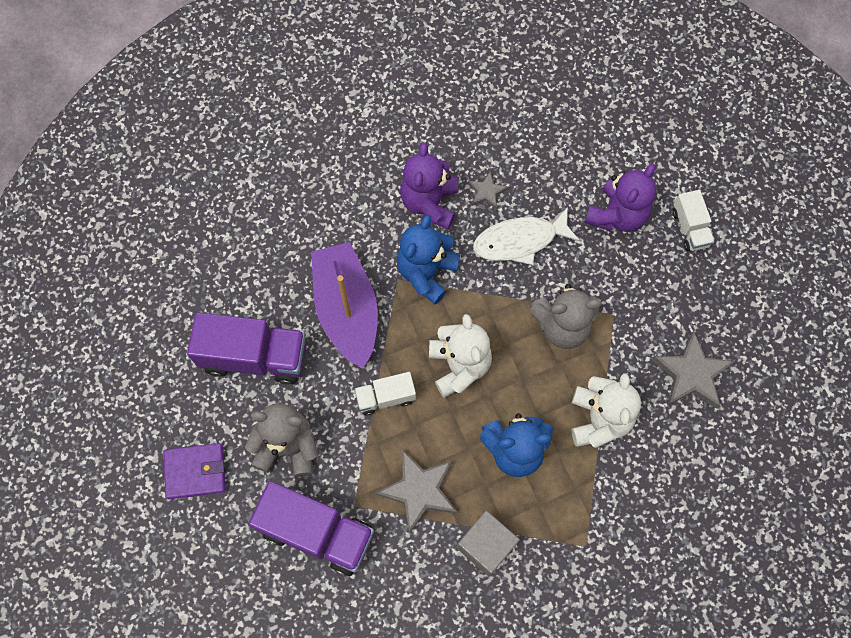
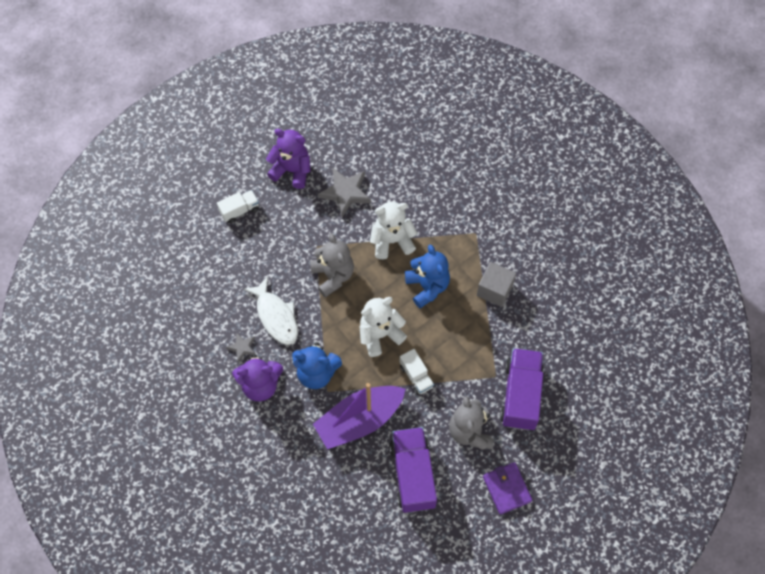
camera: 105 degrees left, 5 degrees down
(419, 491) = (473, 338): grey star -> none
(617, 215) = (240, 257): purple teddy bear -> purple teddy bear (292, 170)

